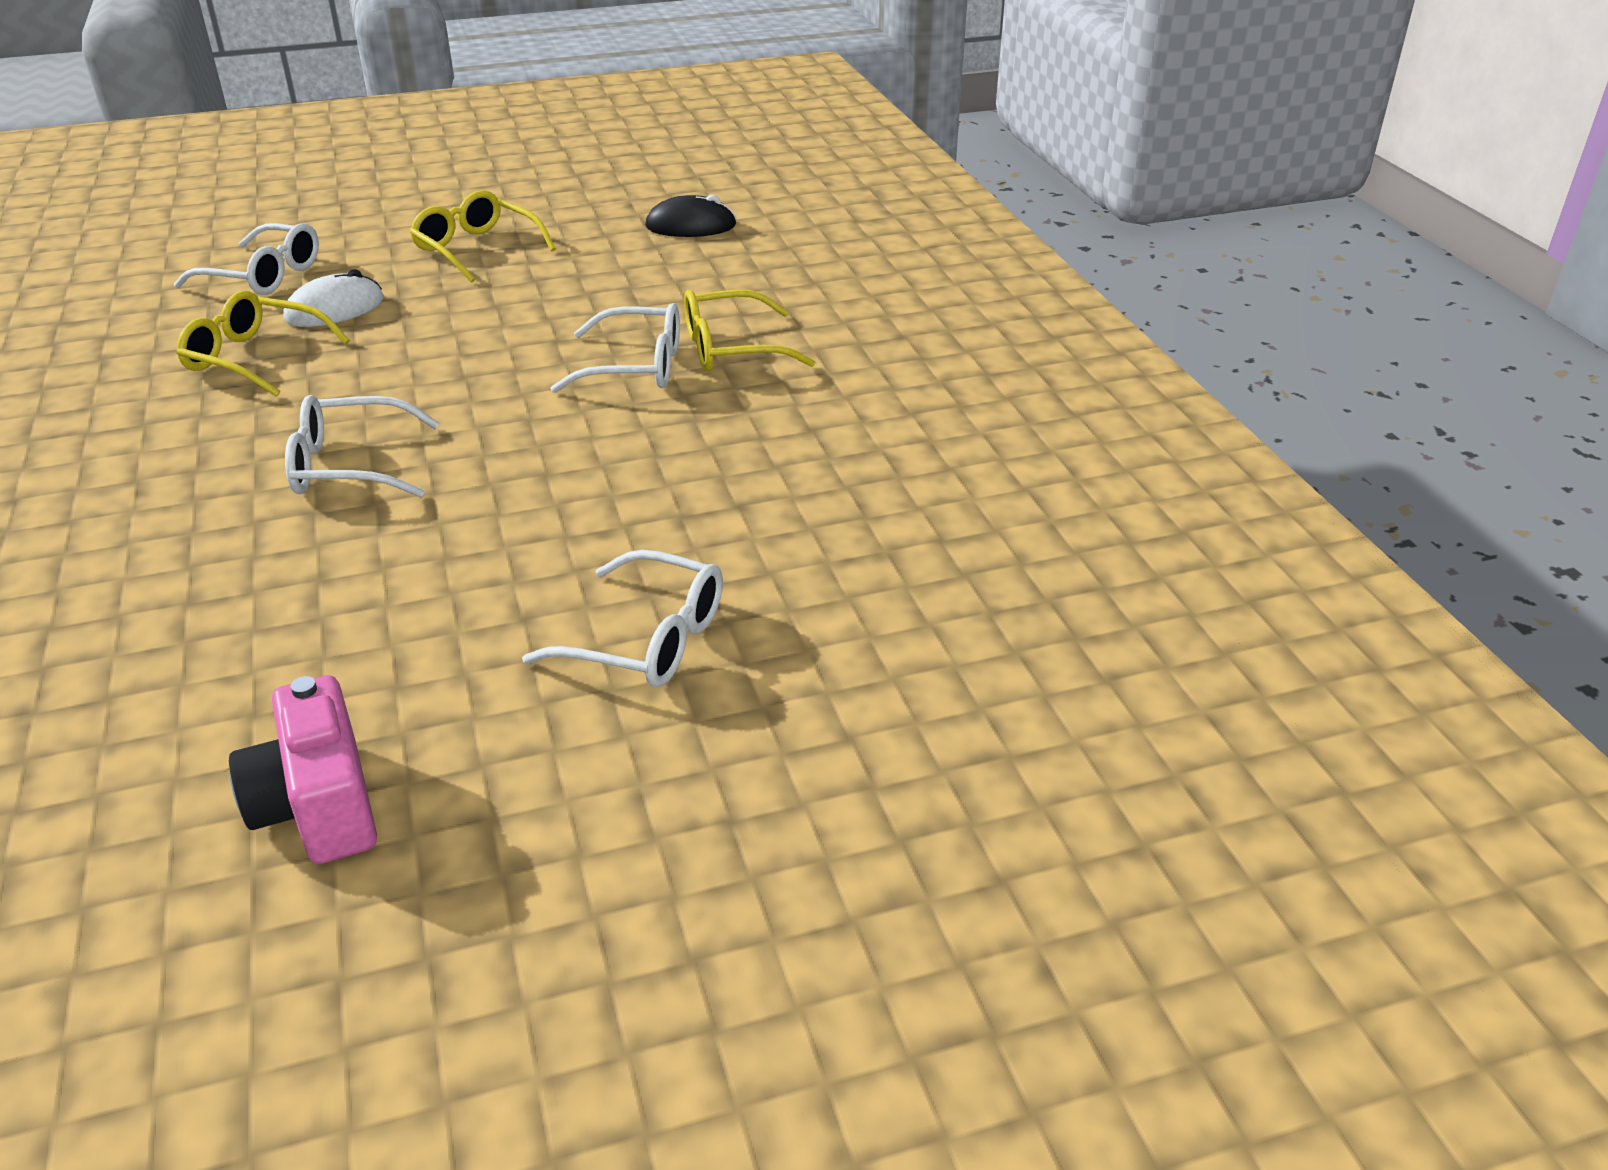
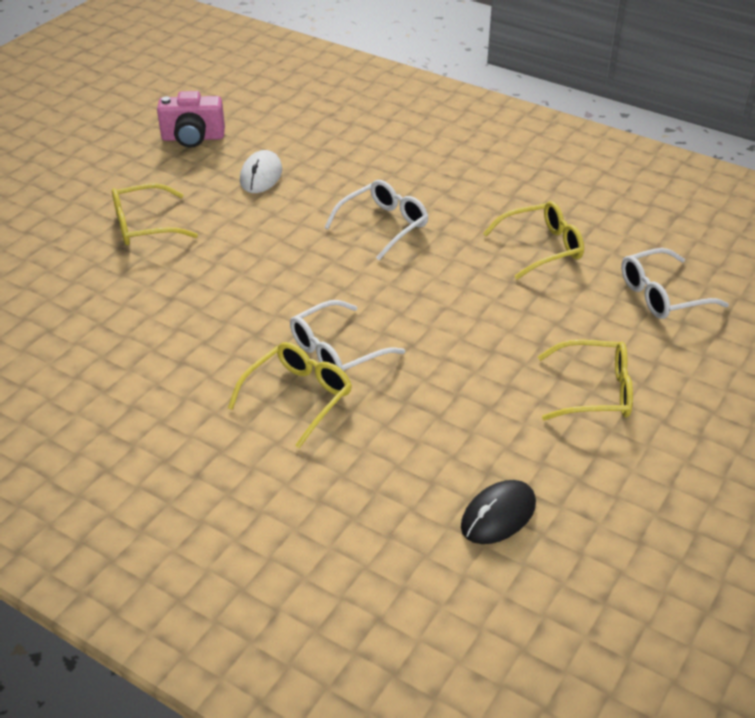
camera: 140 degrees right, 5 degrees up
(318, 807) = (193, 138): pink camera -> pink camera turned 150 degrees clockwise
(335, 309) = (571, 296): white mouse -> white mouse (261, 175)
(646, 639) = (144, 225): white glasses -> yellow glasses

